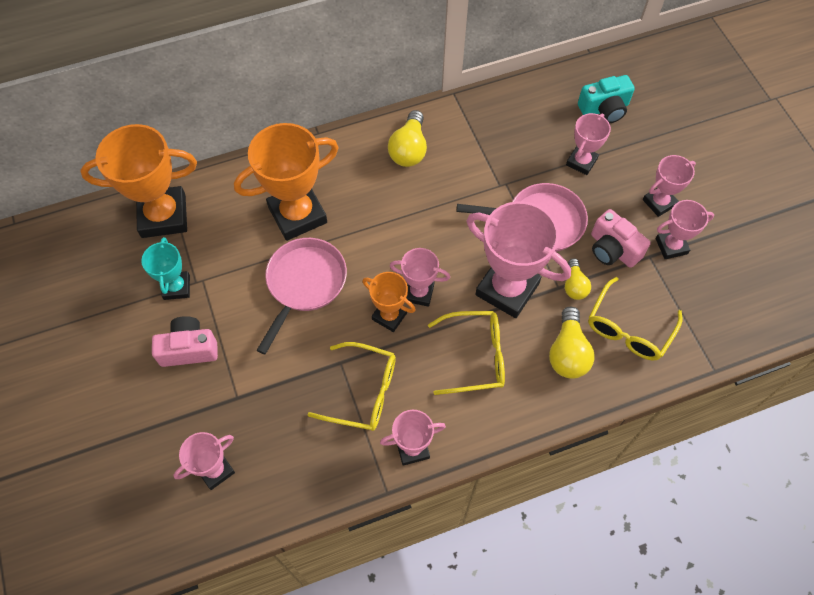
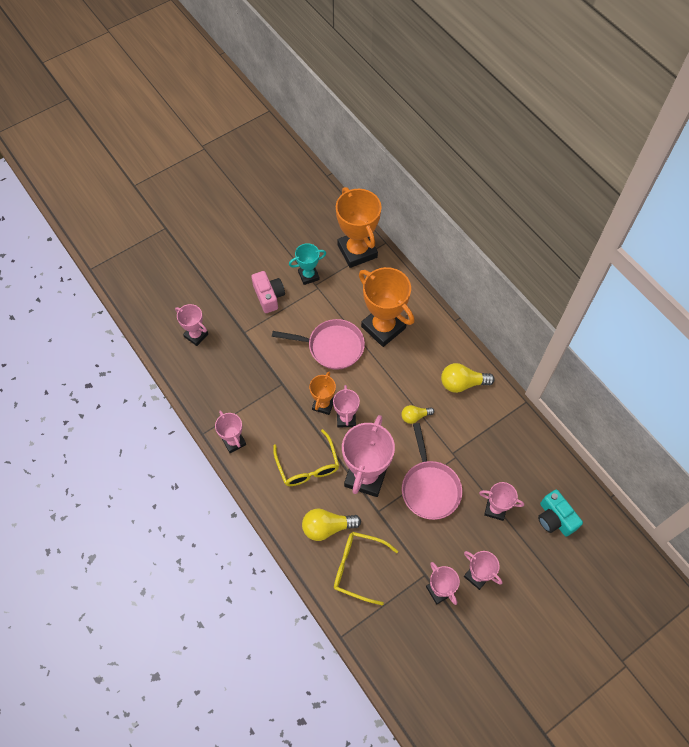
camera: 75 degrees right, 0 degrees up
(363, 392) = (265, 403): yellow glasses -> none
(574, 286) = (382, 522): yellow light bulb -> yellow light bulb (415, 416)
(613, 249) = (422, 546): pink camera -> none

